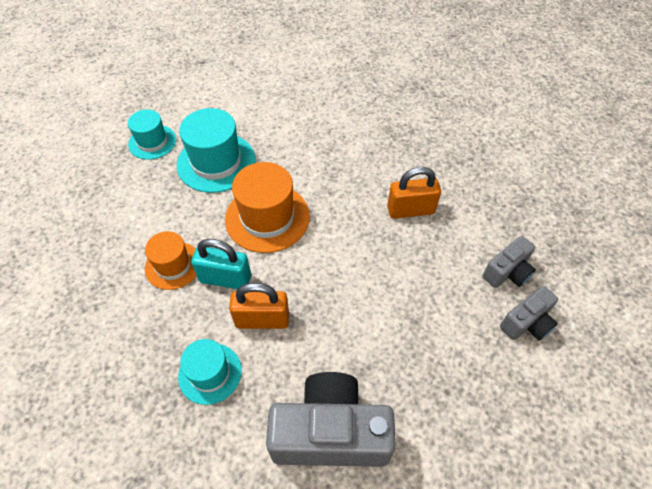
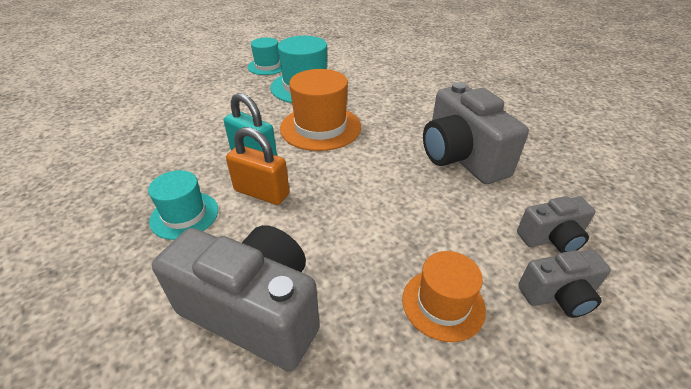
camera: 25 degrees right, 15 degrees down
(173, 265) = (220, 135): orange hat -> orange hat (443, 304)
(410, 210) = (461, 157): orange padlock -> grey camera

